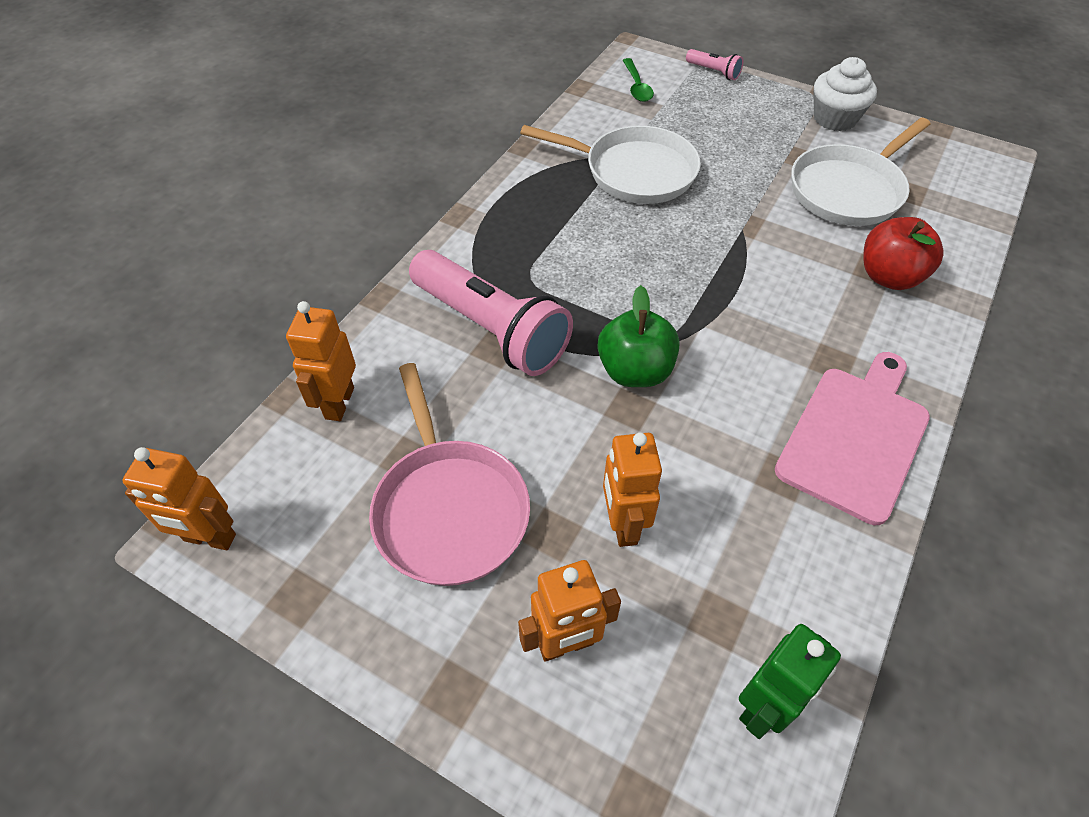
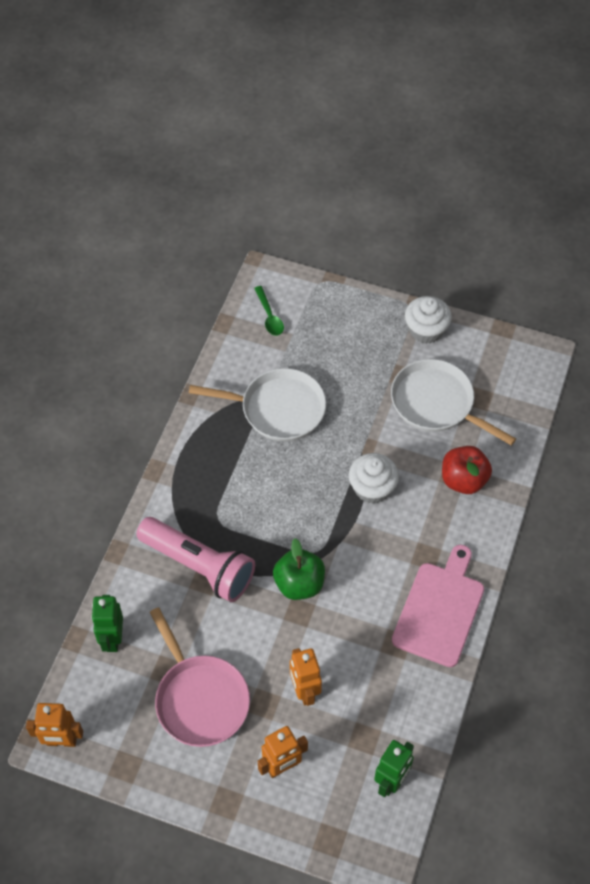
camera: 10 degrees left, 5 degrees up
(339, 403) = (112, 639): orange robot -> green robot
(714, 72) = (329, 290): pink flashlight -> none
(755, 269) = (372, 488): none -> white cupcake
(849, 190) = (436, 403): white pan -> white pan turned 90 degrees clockwise

